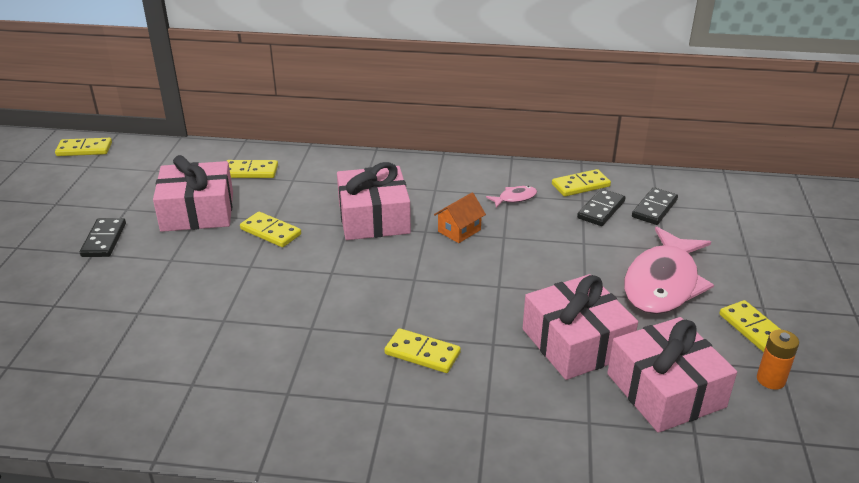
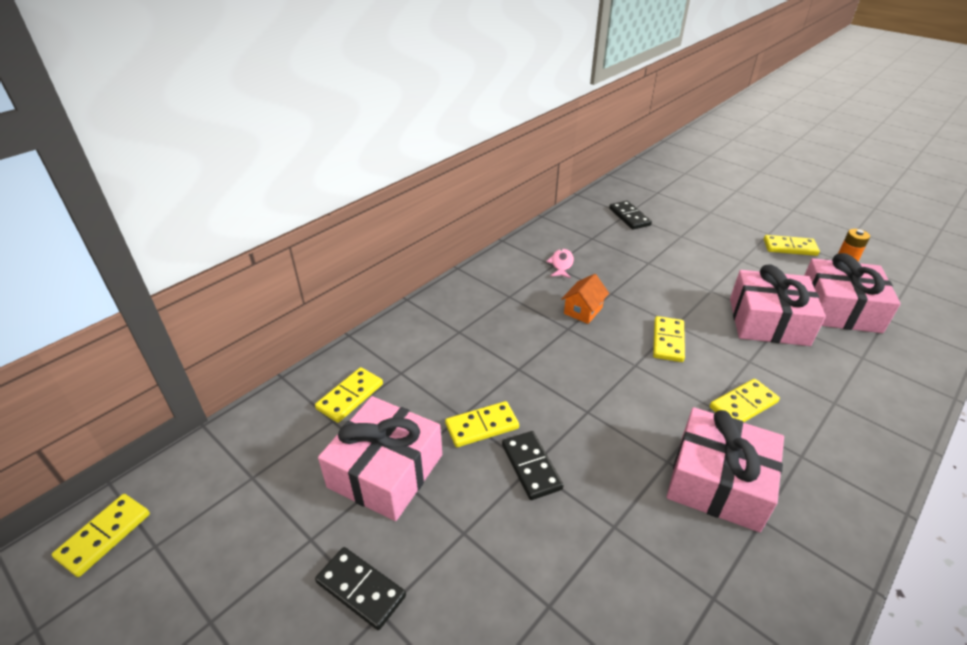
camera: 55 degrees left, 5 degrees up
(373, 218) = (521, 348): pink gift -> pink gift (718, 482)
(459, 231) = (583, 310): orange house -> orange house turned 45 degrees clockwise
(580, 185) = (572, 230): yellow domino -> yellow domino (668, 341)
(601, 210) = (612, 237): black domino -> black domino (531, 467)
(663, 283) = (720, 255): pink fish -> none

